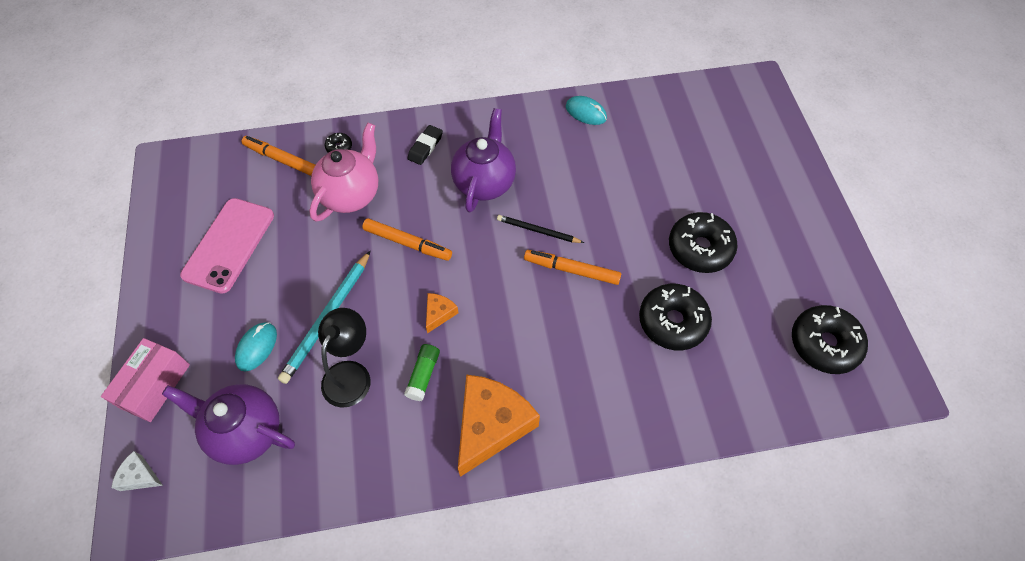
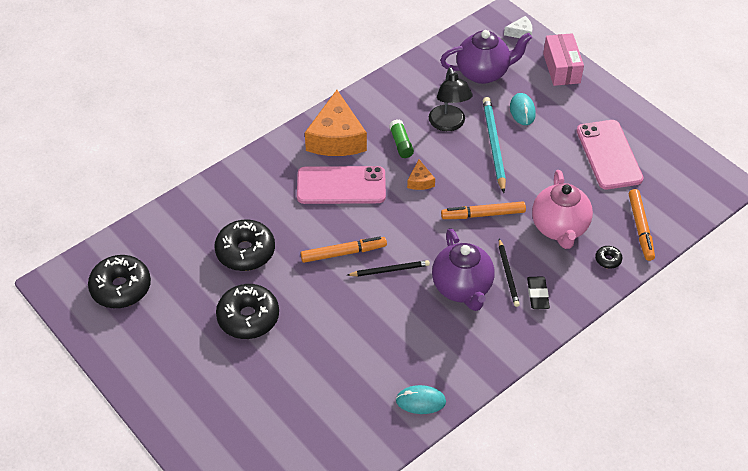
camera: 150 degrees right, 10 degrees down
(282, 160) = (640, 228): orange marker -> orange marker turned 90 degrees clockwise
(434, 175) = (508, 274): none -> black pencil
(526, 352) = (341, 185): none -> pink phone

